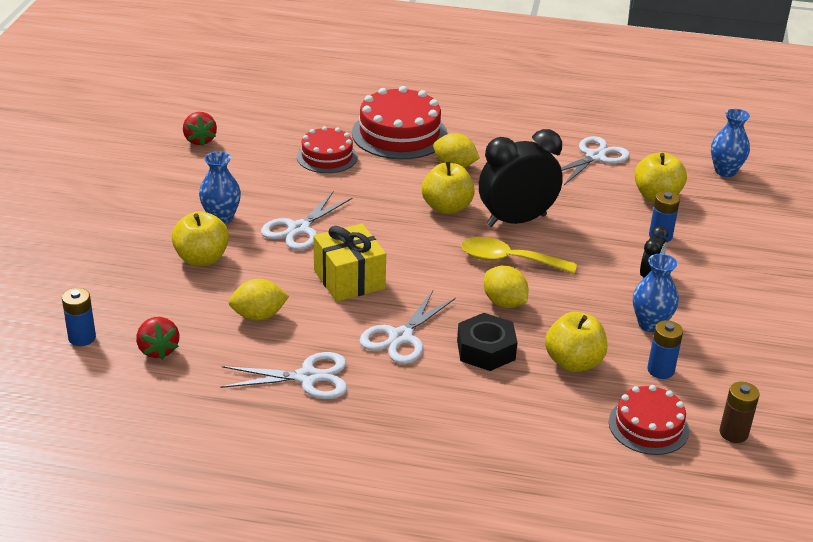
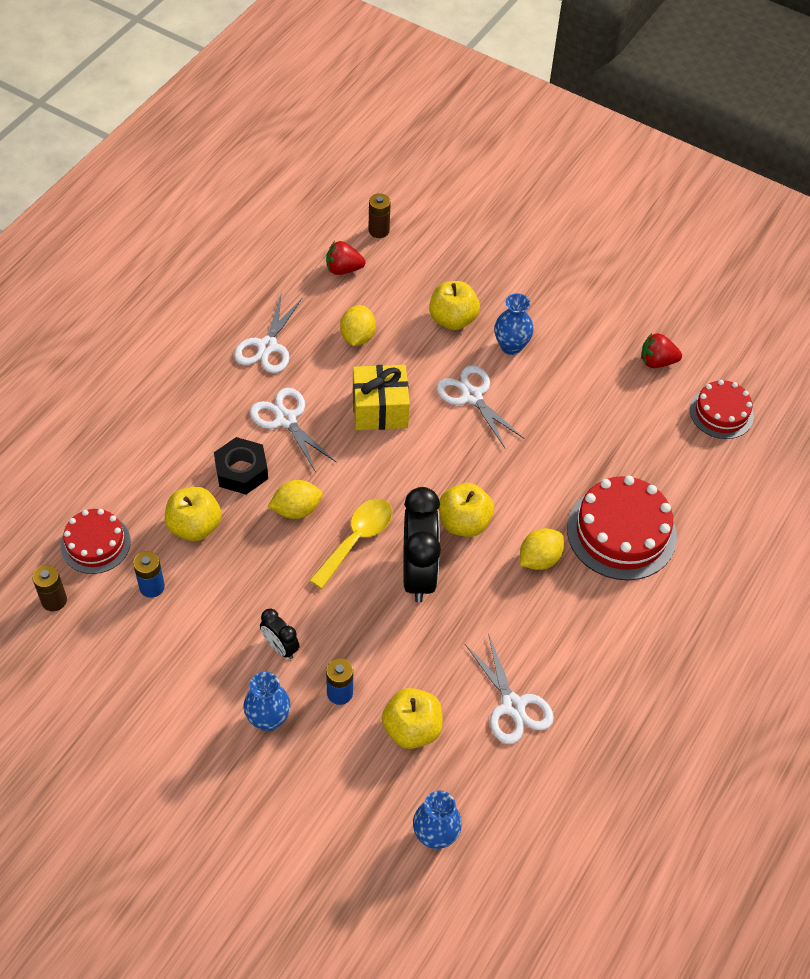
camera: 110 degrees right, 20 degrees up
(82, 338) = (379, 230): blue battery -> brown battery
(327, 157) = (593, 454): red cake -> red cake (721, 413)
(650, 324) = (213, 611): blue vase -> blue vase (268, 719)

